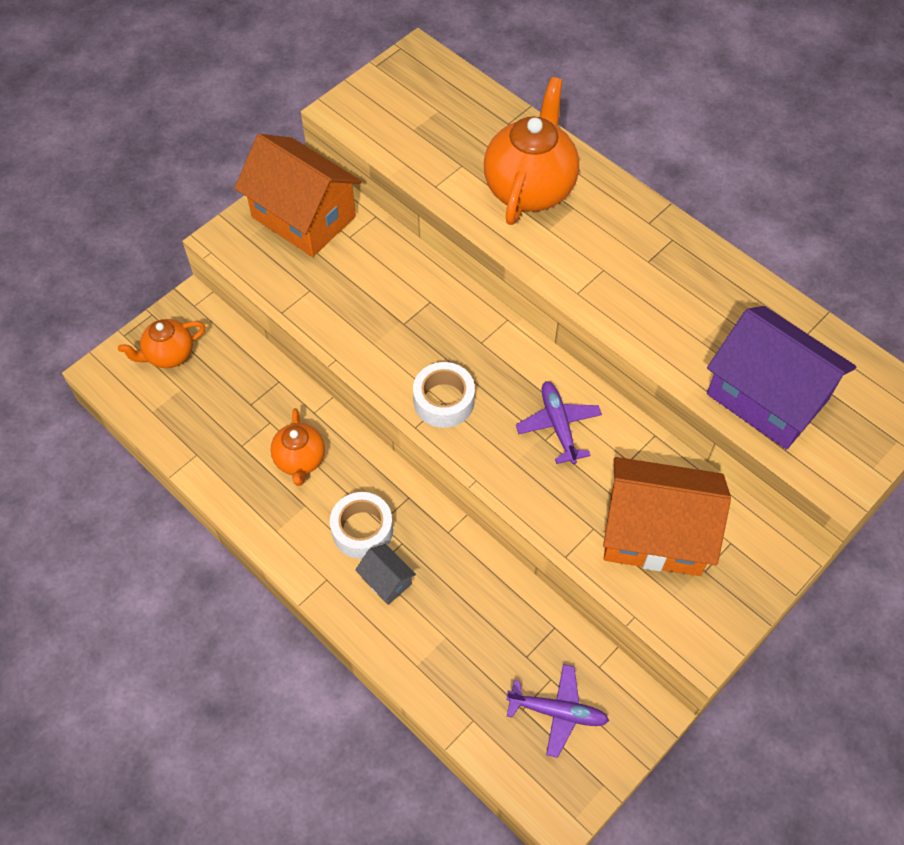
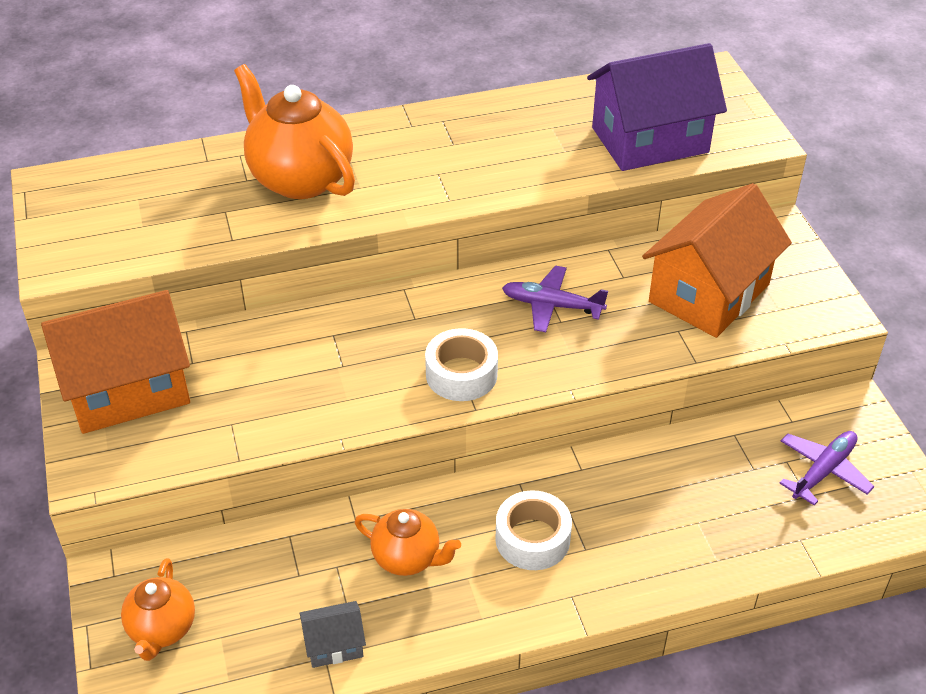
camera: 60 degrees left, 15 degrees down
(386, 580) = (605, 543): grey house -> grey house (334, 645)

